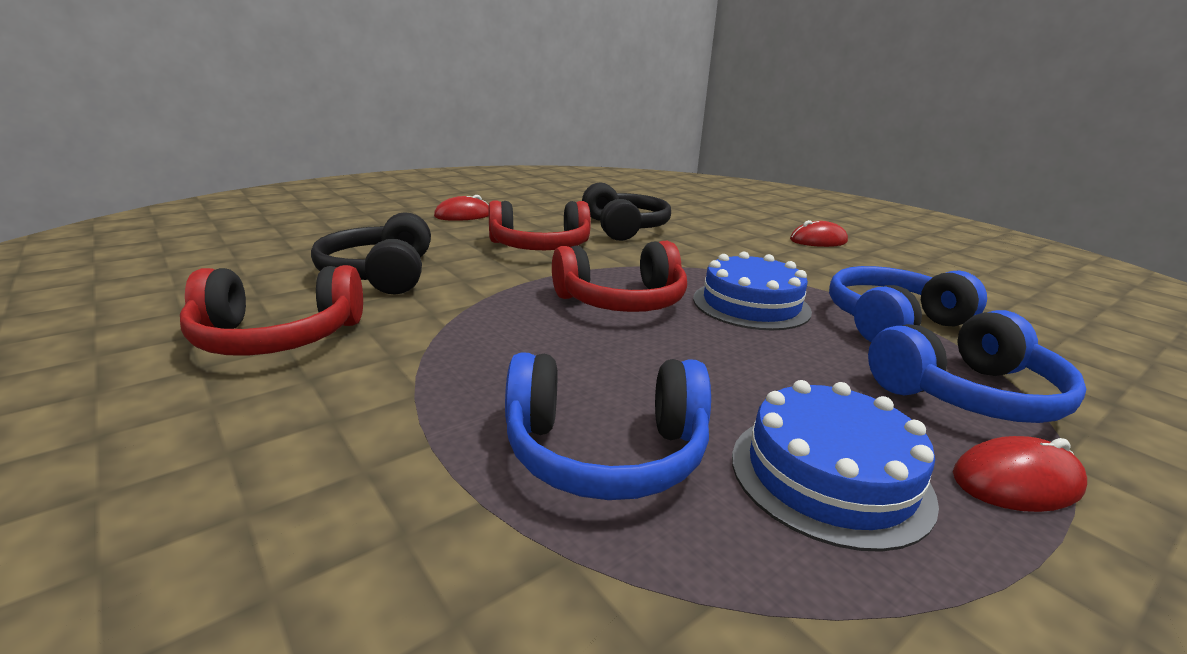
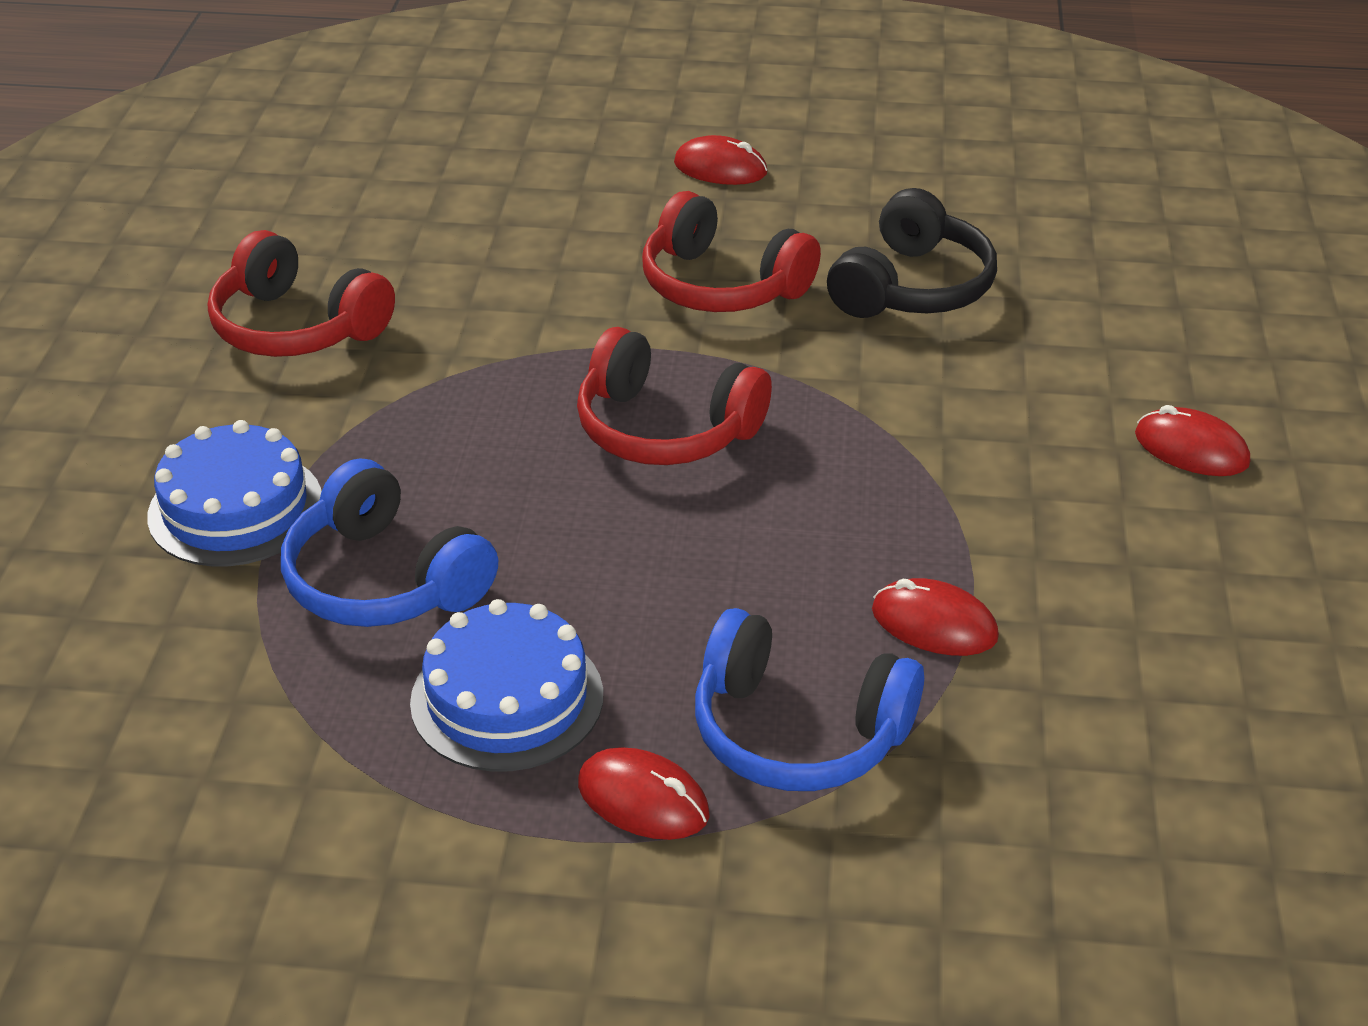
camera: 45 degrees right, 15 degrees up
(381, 274) = (476, 265): black headphones -> none
(751, 304) = (808, 509): blue cake -> blue cake (235, 508)
(892, 322) = (934, 624): blue headphones -> red mouse

